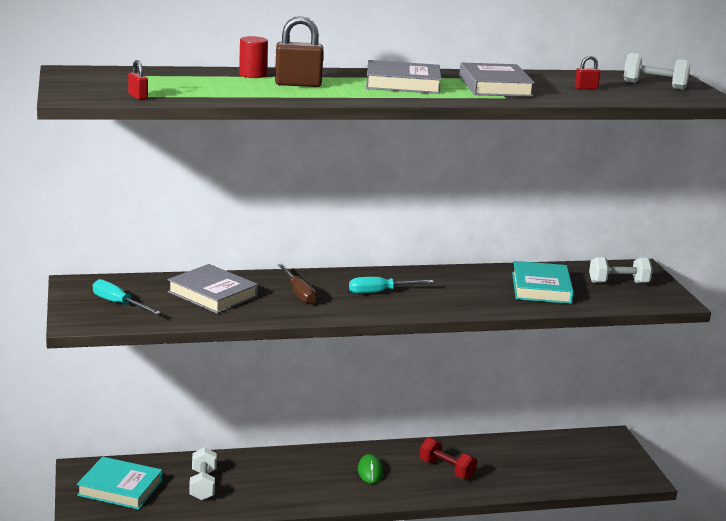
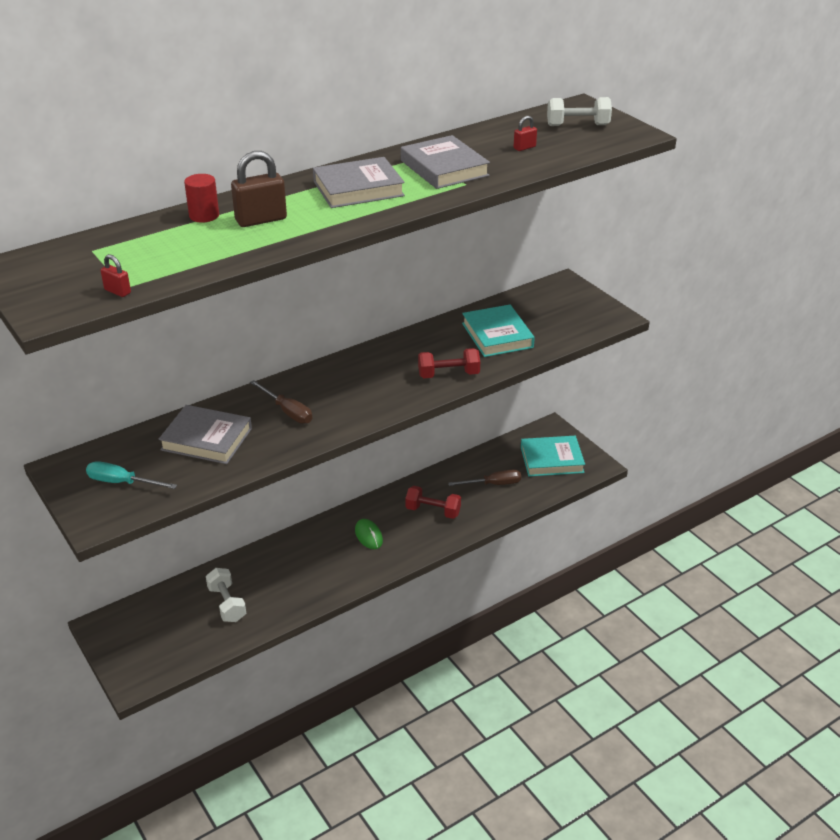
camera: 20 degrees left, 15 degrees up
(120, 488) = (150, 635): turquoise book -> turquoise book (552, 460)
(380, 292) = (361, 386): turquoise screwdriver -> none
(470, 303) = (448, 375): none -> red dumbbell
(523, 465) = (493, 484): none -> brown screwdriver
(618, 283) = (557, 308): white dumbbell -> none

